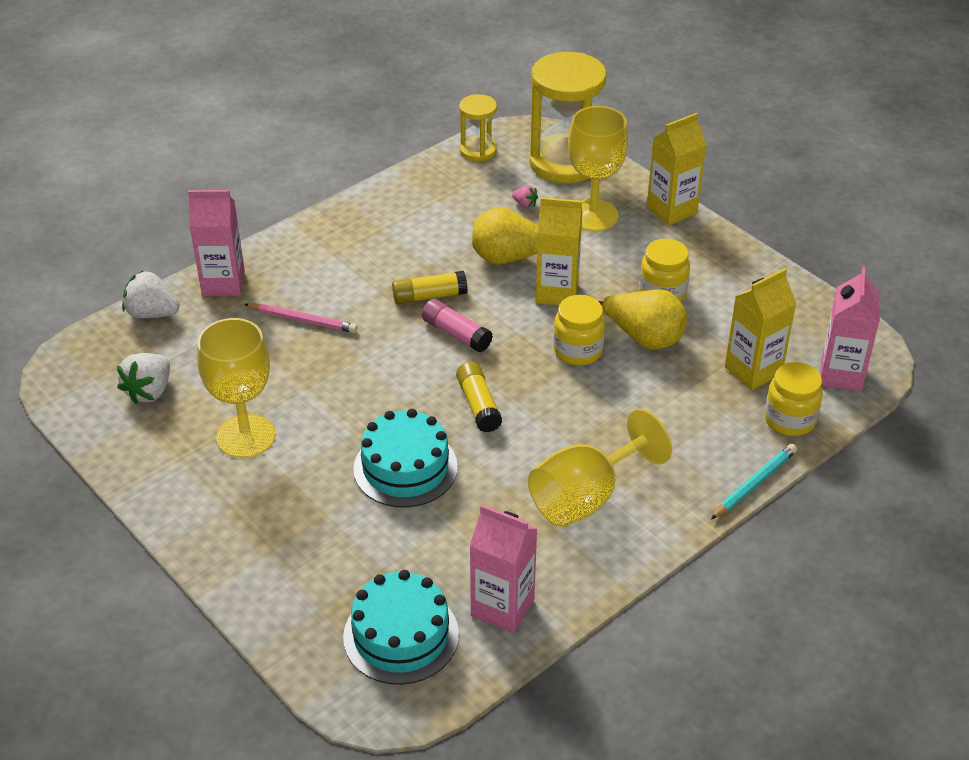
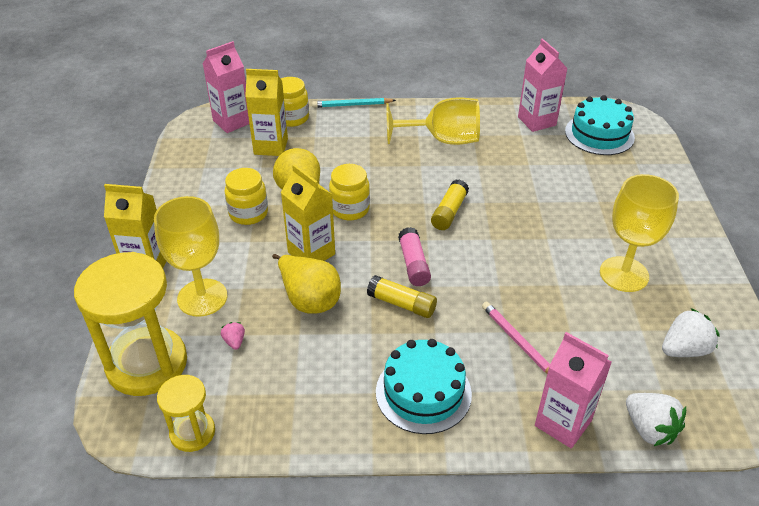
camera: 140 degrees left, 0 degrees up
(405, 468) = (530, 202): turquoise cake -> turquoise cake (423, 392)

